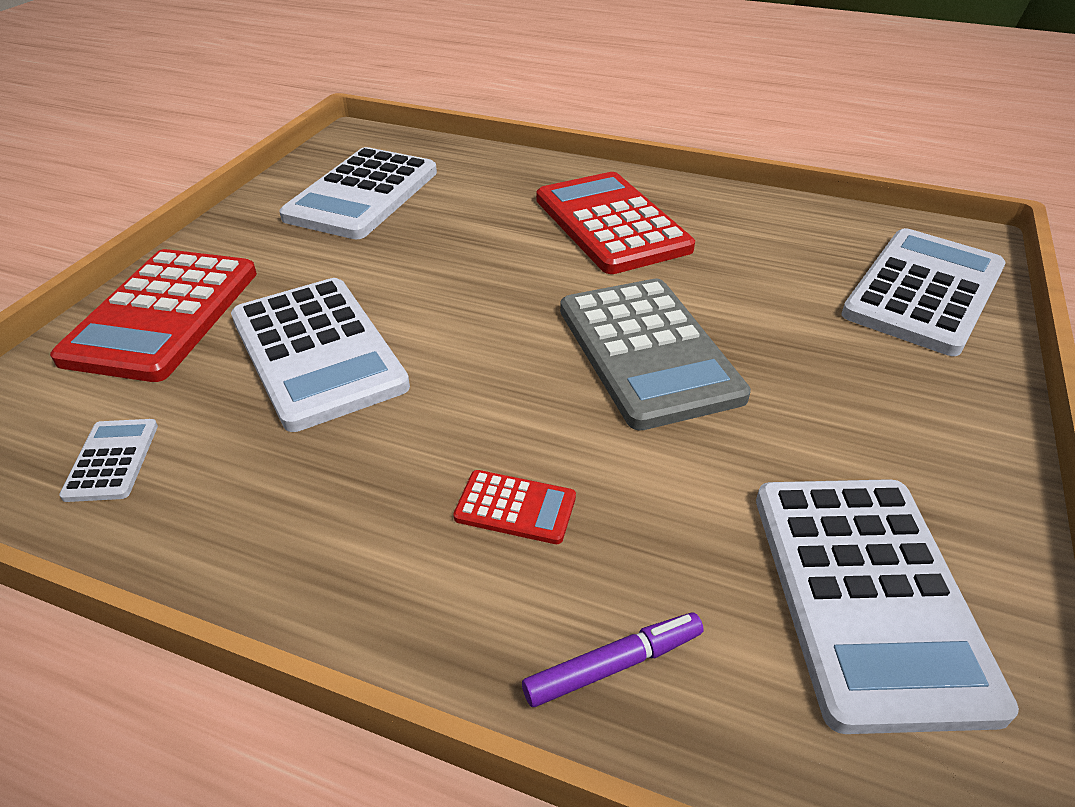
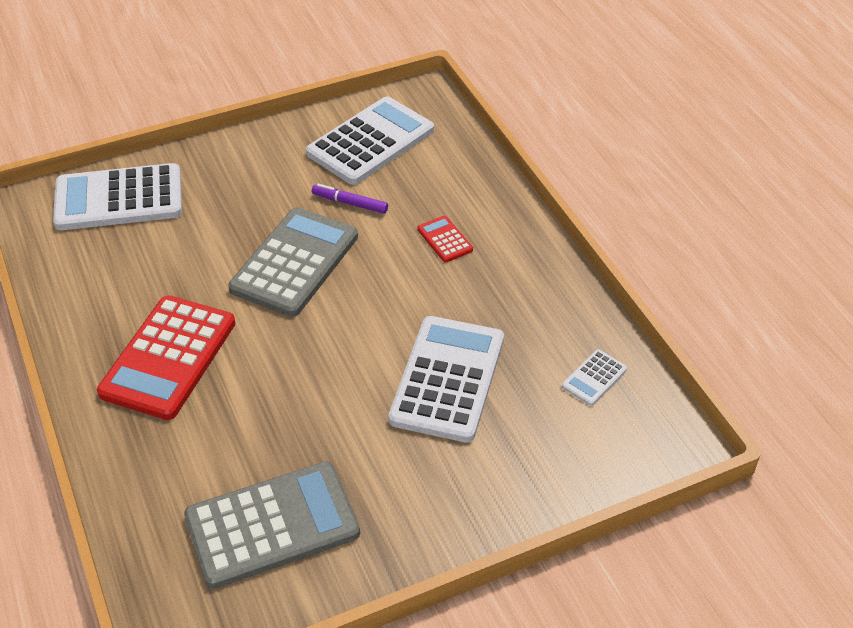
camera: 135 degrees left, 5 degrees up
(163, 315) = (510, 479): red calculator -> none
(363, 195) = (272, 525): white calculator -> grey calculator
(613, 665) = (473, 178): purple marker -> purple marker (350, 203)

